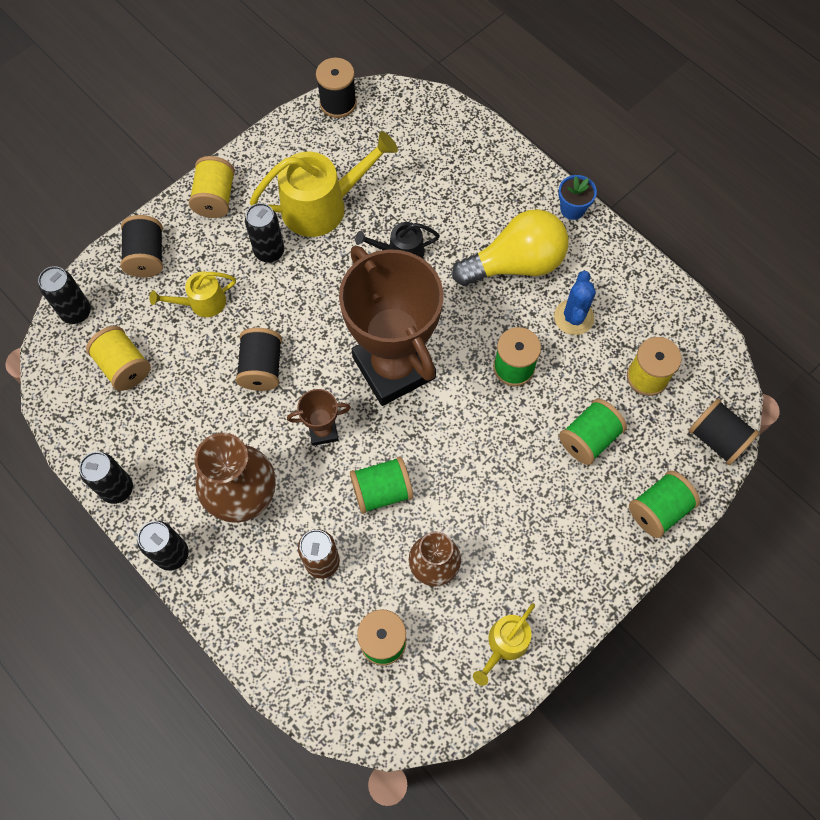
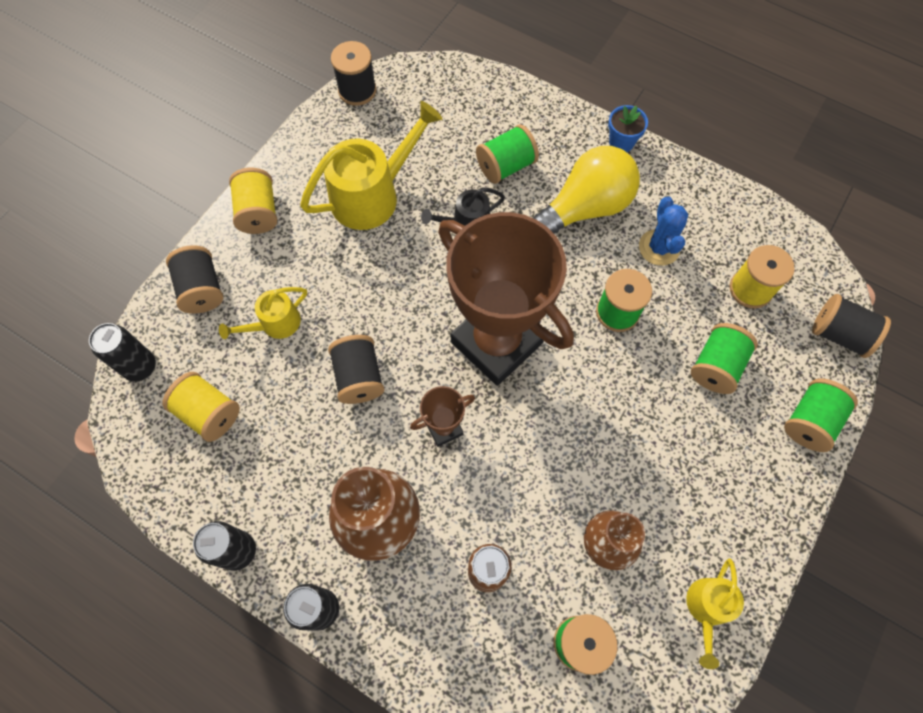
camera: 15 degrees left, 0 degrees up
(269, 252) = (331, 254): black can -> none
(382, 491) = (525, 476): green spool -> green spool (506, 166)

